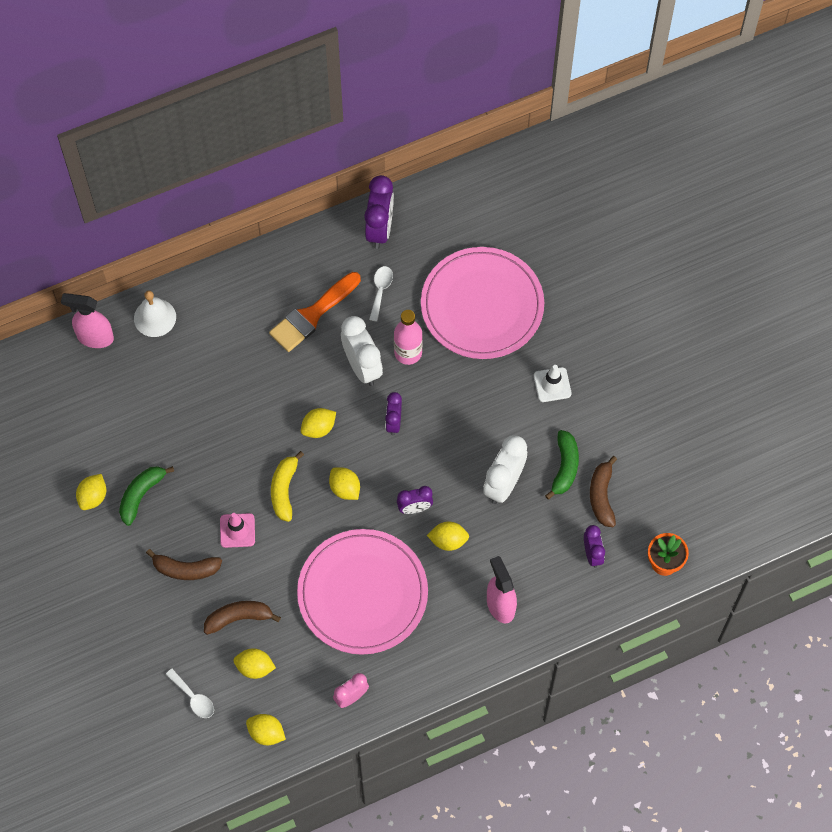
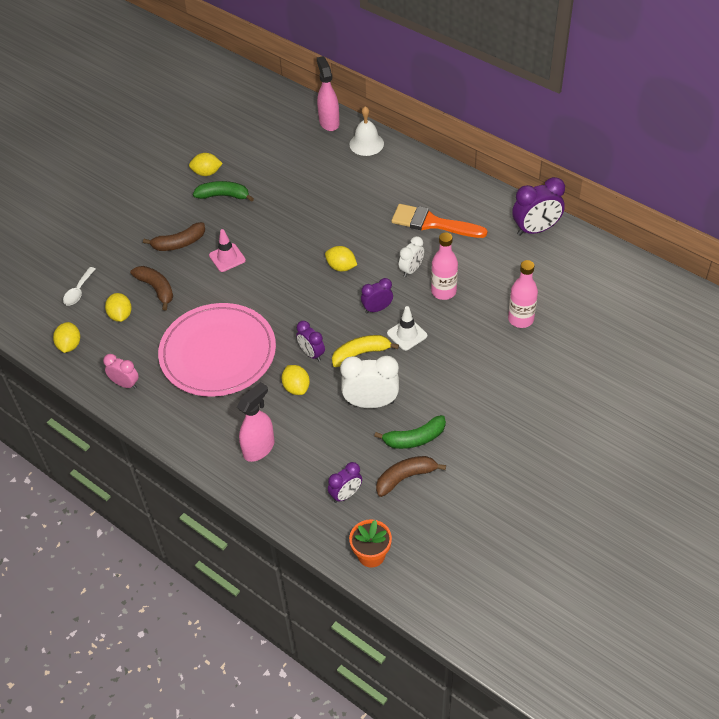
camera: 65 degrees right, 15 degrees down
(185, 569) = (179, 243): brown banana -> brown banana turned 90 degrees counterclockwise
(284, 490) = (277, 269): yellow banana -> yellow banana (361, 353)
(345, 488) = (301, 304): yellow lemon -> none
(362, 366) = (411, 270): white clock -> white clock, size x0.60
(380, 290) = (484, 252): white spoon -> none
(482, 306) = (520, 319): pink plate -> pink bottle
(552, 385) = (485, 396): white traffic cone -> white traffic cone (407, 334)

